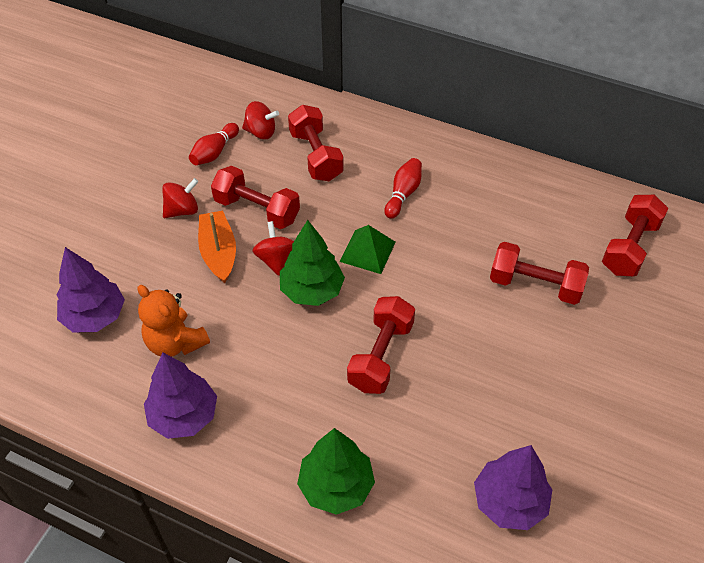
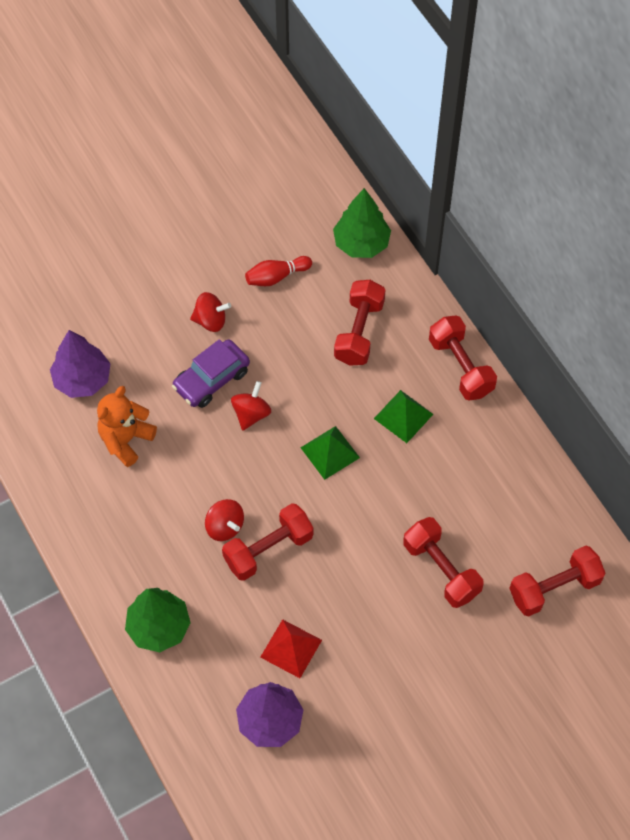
camera: 35 degrees right, 10 degrees up
(175, 342) = (126, 440): orange teddy bear -> orange teddy bear turned 45 degrees clockwise
(183, 416) = (92, 504): purple tree -> none
(218, 252) = (211, 379): orange boat -> purple car
(257, 210) = (270, 357): red dumbbell -> red dumbbell (460, 367)
(261, 132) = (330, 278): red spinning top -> red spinning top (225, 527)
(312, 291) = (259, 460): green tree -> green tree (361, 243)
(403, 194) = (403, 416): red bowling pin -> green pyramid
(472, 425) = (291, 648): none -> red pyramid

